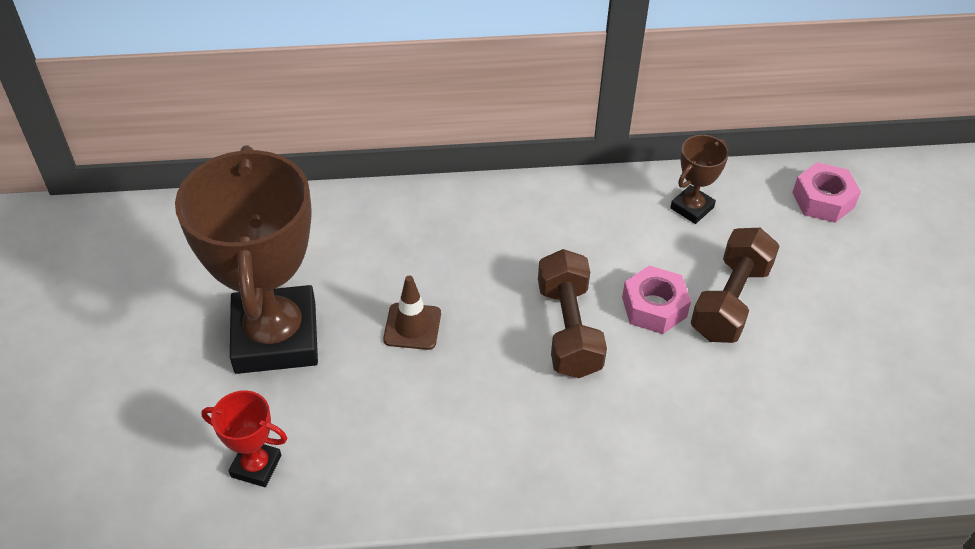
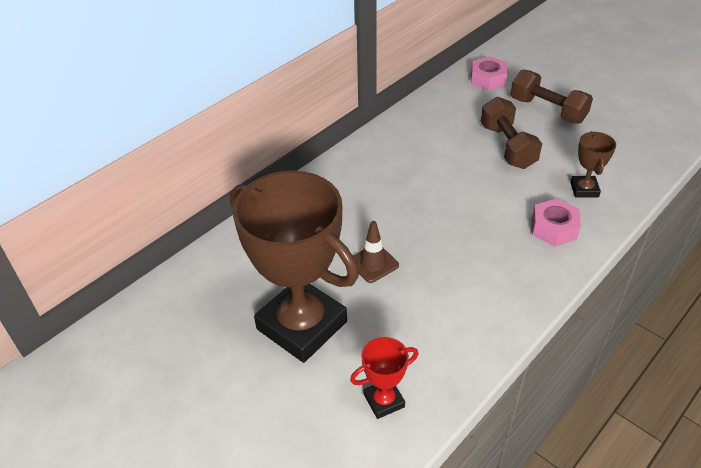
camera: 40 degrees left, 5 degrees down
(569, 329) = (454, 208): brown dumbbell -> brown dumbbell (547, 110)
(654, 307) = (478, 171): pink nut -> pink nut (554, 228)
(692, 208) = (436, 117): brown trophy -> brown trophy (584, 189)

